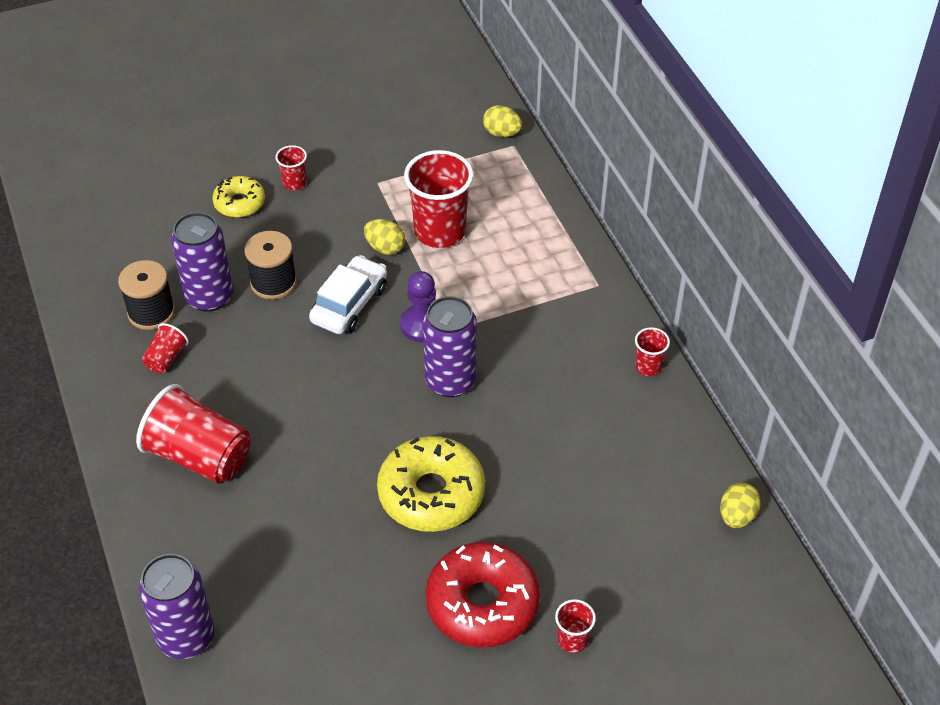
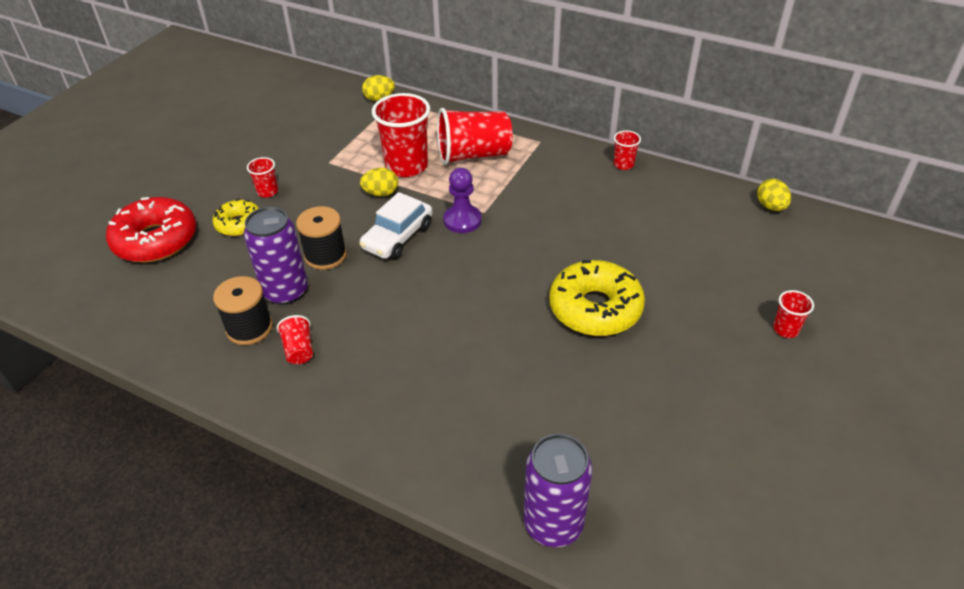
camera: 40 degrees left, 5 degrees down
(199, 456) = (406, 395): red cup -> red cup (473, 155)
(349, 304) = (398, 237): white car -> white car turned 135 degrees counterclockwise
(450, 381) = (521, 239): purple can -> none
(482, 603) = (710, 348): red donut -> red donut (156, 240)

